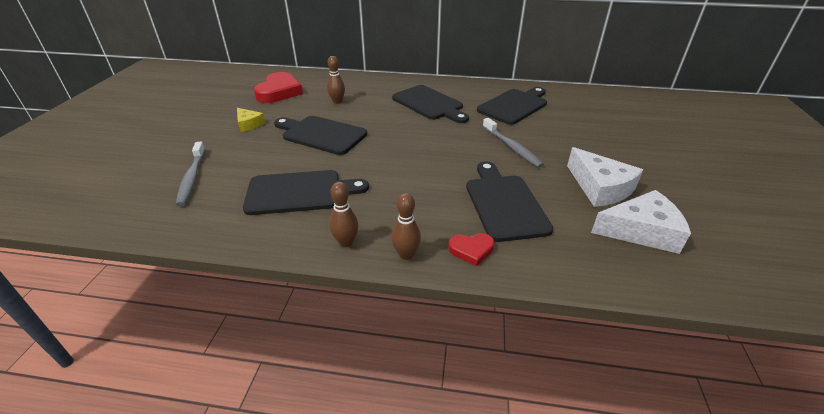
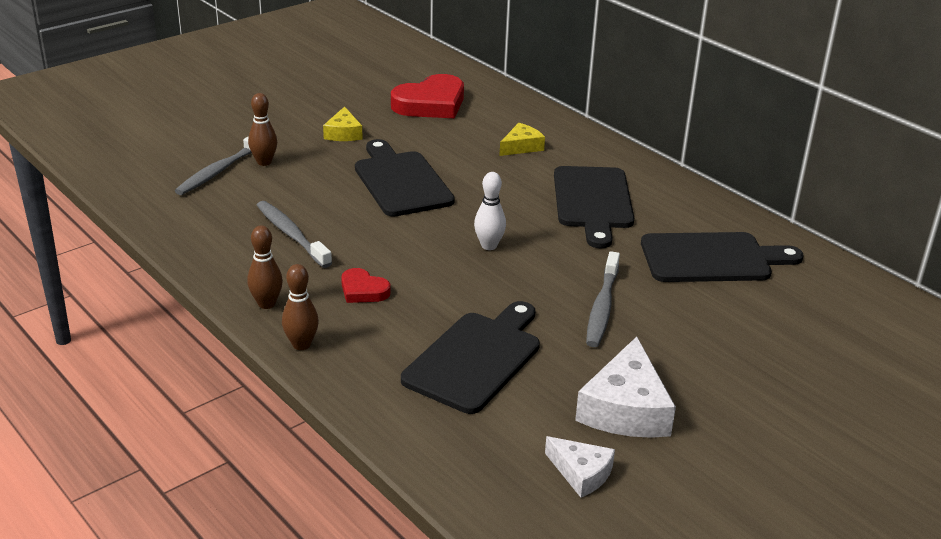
camera: 40 degrees right, 5 degrees down
(299, 192) = (291, 235): black cutting board -> grey toothbrush
(337, 102) = (480, 147): brown bowling pin -> brown bowling pin (264, 162)
(358, 94) = (521, 147): none -> yellow cheese
(417, 145) = (489, 246): none -> white bowling pin
(471, 250) = (365, 377): red heart -> red heart (363, 290)
(641, 231) = (581, 473): white cheese -> white cheese, size x0.57

